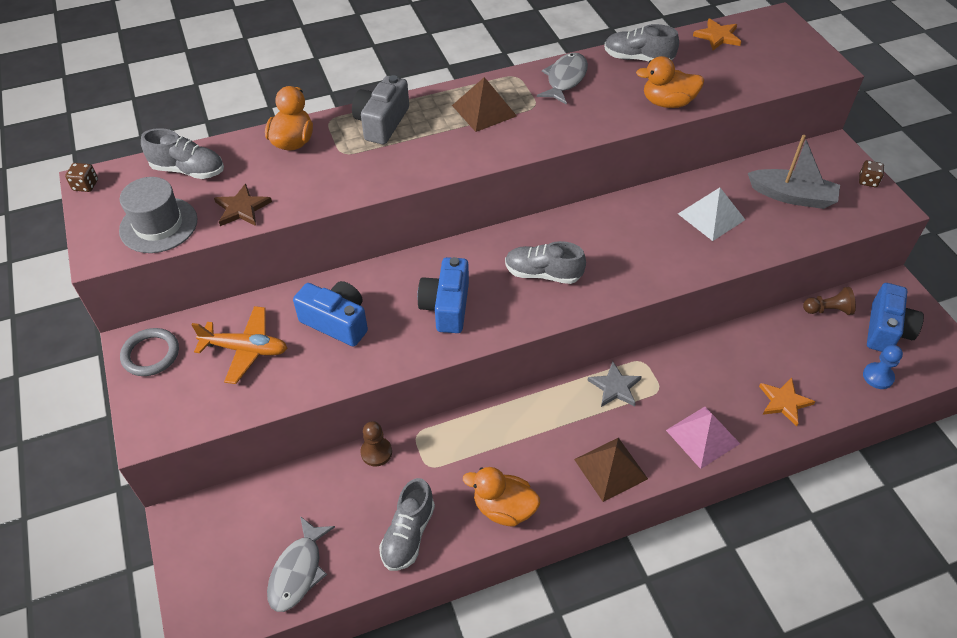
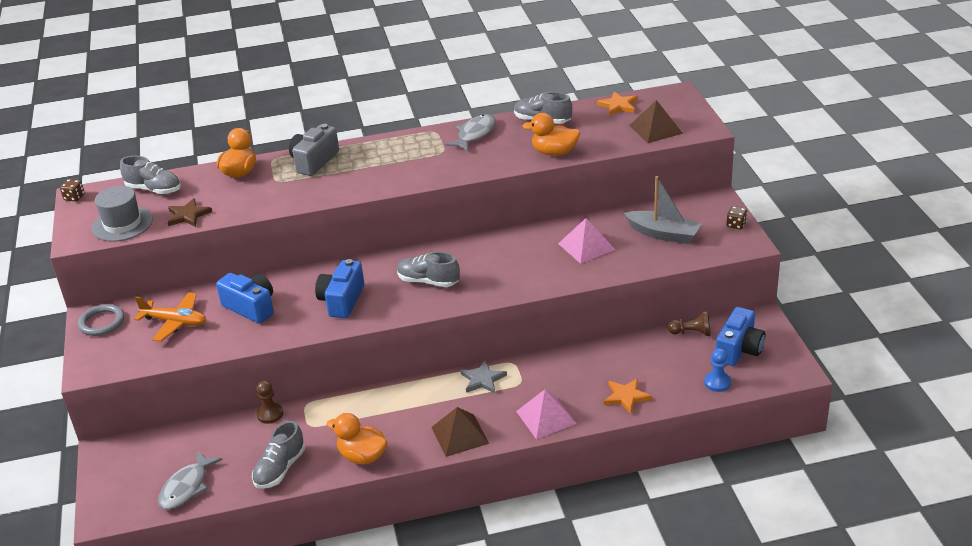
camera: 10 degrees right, 15 degrees down
(484, 110) = (399, 155): brown pyramid -> brown pyramid (655, 129)
(711, 216) = (586, 246): white pyramid -> pink pyramid

